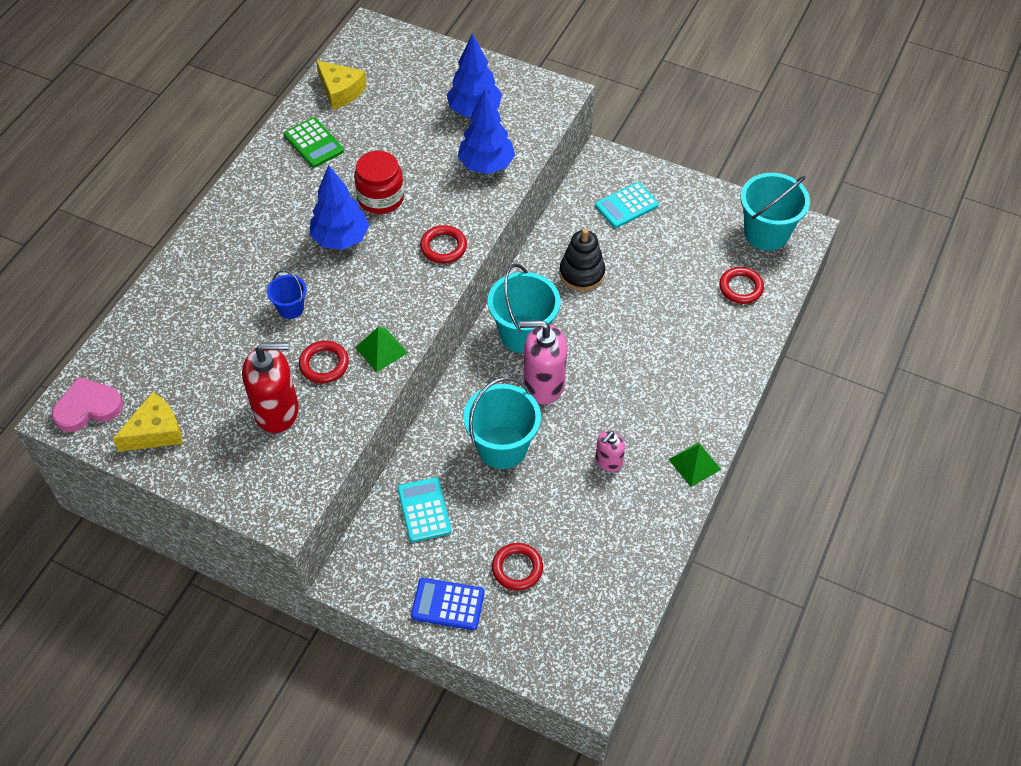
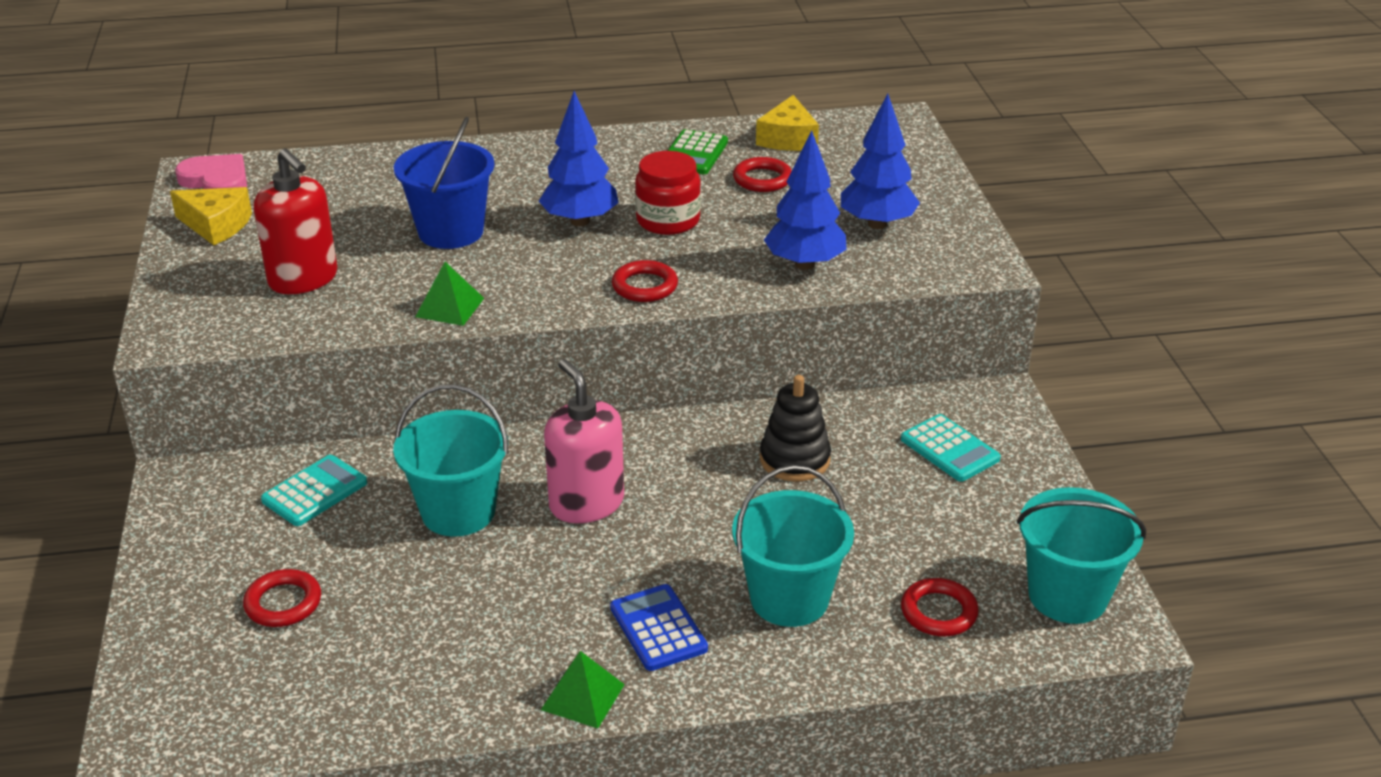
camera: 55 degrees right, 20 degrees down
(291, 308) = (451, 232): blue bucket -> blue bucket, size x1.94
(324, 364) = (394, 281): red ring -> red ring (762, 179)
(448, 604) = (190, 568): blue calculator -> blue calculator (658, 628)
(523, 334) = (647, 454): turquoise bucket -> turquoise bucket (789, 599)
(608, 461) = (515, 611): pink soap dispenser -> none
(626, 206) = (949, 449): turquoise calculator -> turquoise calculator turned 150 degrees counterclockwise

